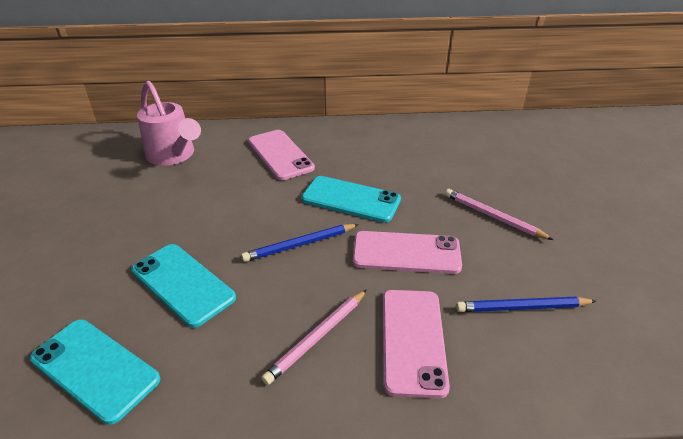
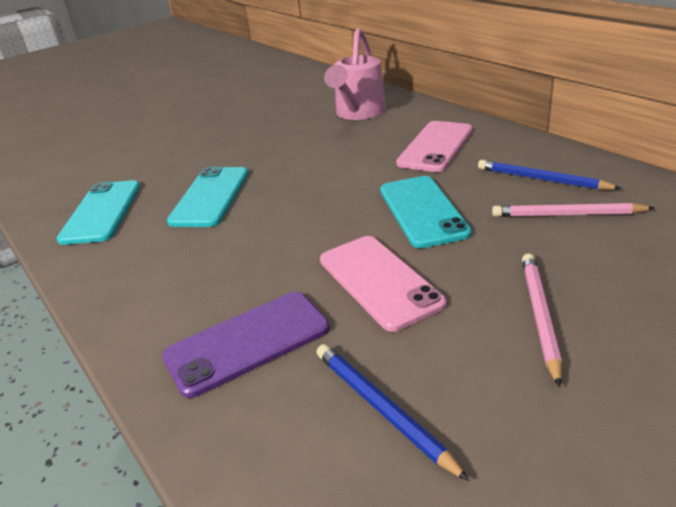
camera: 60 degrees right, 5 degrees down
(300, 244) = (316, 219): blue pencil -> blue pencil (542, 179)
(317, 337) = (204, 285): pink pencil -> pink pencil (567, 214)
(413, 340) = (247, 342): pink phone -> purple phone

